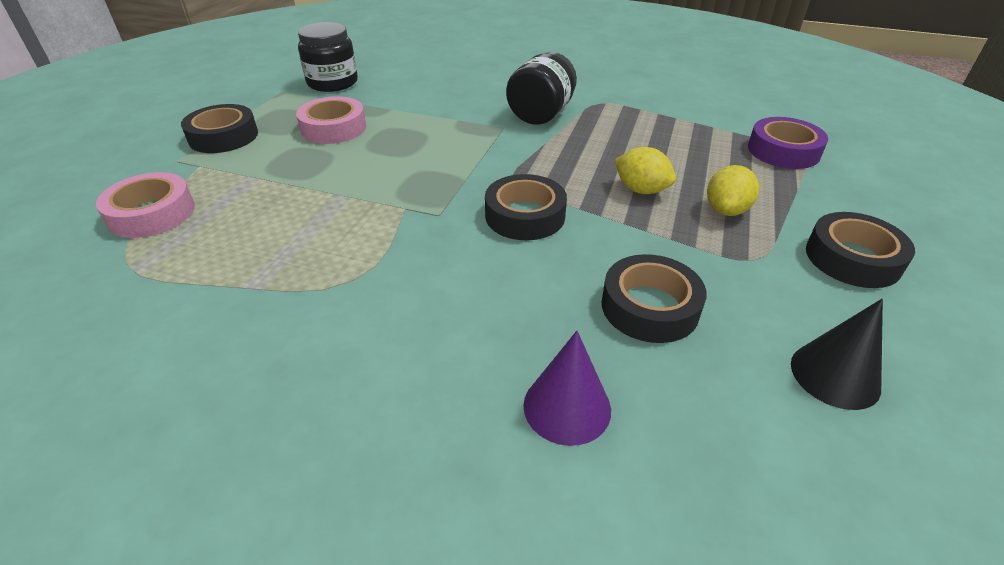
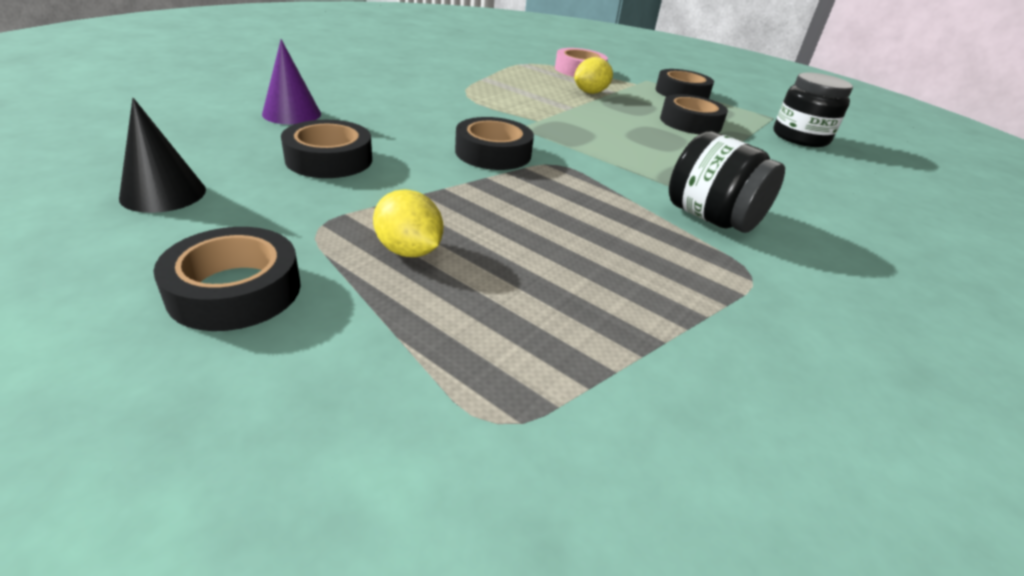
camera: 105 degrees right, 5 degrees down
(333, 128) = (690, 122): pink tape -> black tape
(641, 190) = (492, 216): yellow lemon -> yellow lemon (590, 92)
(783, 151) = (516, 396): purple tape -> none

